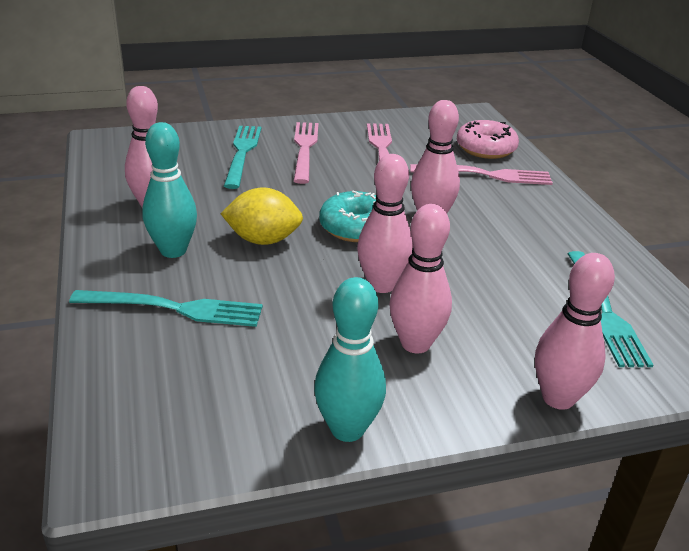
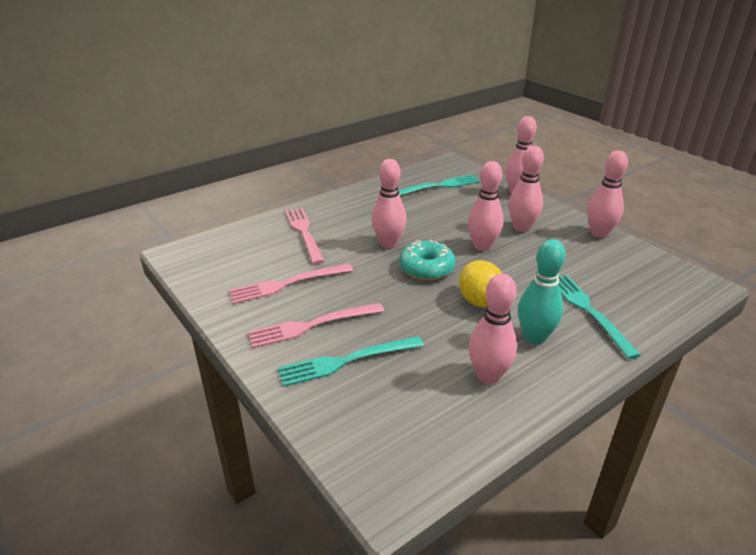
camera: 110 degrees left, 0 degrees up
(347, 429) = (599, 233): turquoise bowling pin -> pink bowling pin
(486, 149) = (255, 238): pink donut -> none

